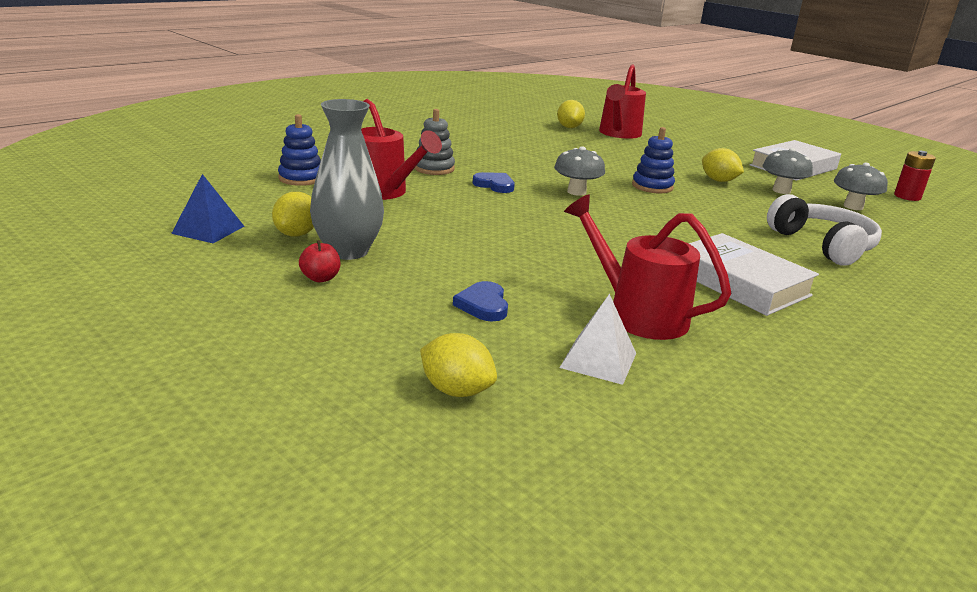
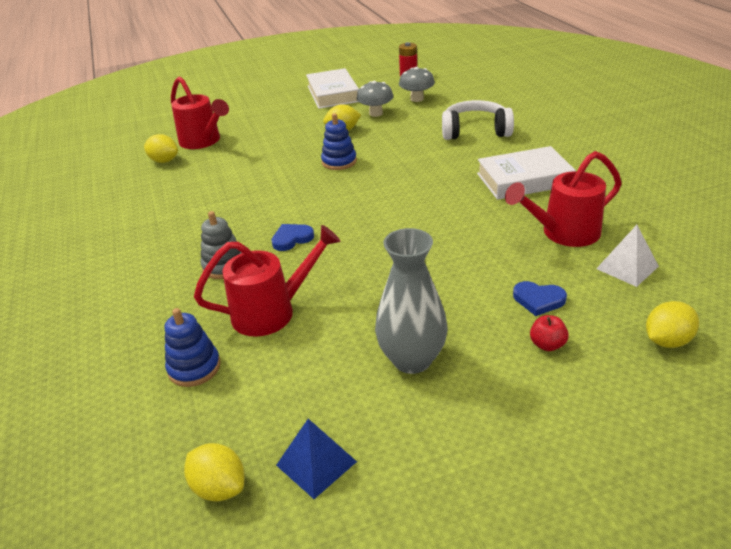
camera: 60 degrees left, 10 degrees up
(296, 234) = (357, 390): yellow lemon -> yellow lemon (219, 487)
(320, 278) = (467, 386): red apple -> red apple (547, 344)
(576, 192) = (332, 200): grey mushroom -> none

